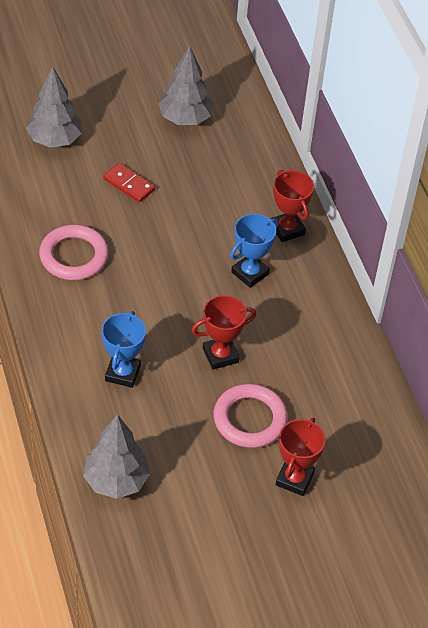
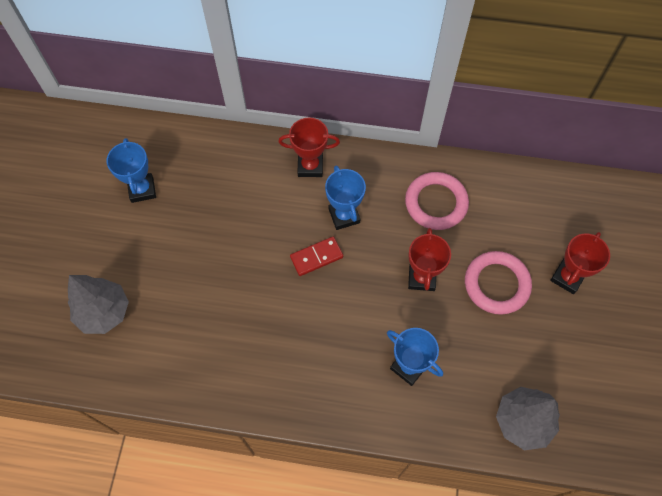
camera: 60 degrees left, 15 degrees up
(74, 256) = (256, 354): pink ring -> pink ring (436, 203)
(129, 184) = (194, 269): red domino -> red domino (316, 257)
(185, 119) = (142, 189): grey tree -> blue trophy
(294, 479) = (567, 277): red trophy -> red trophy turned 75 degrees clockwise

